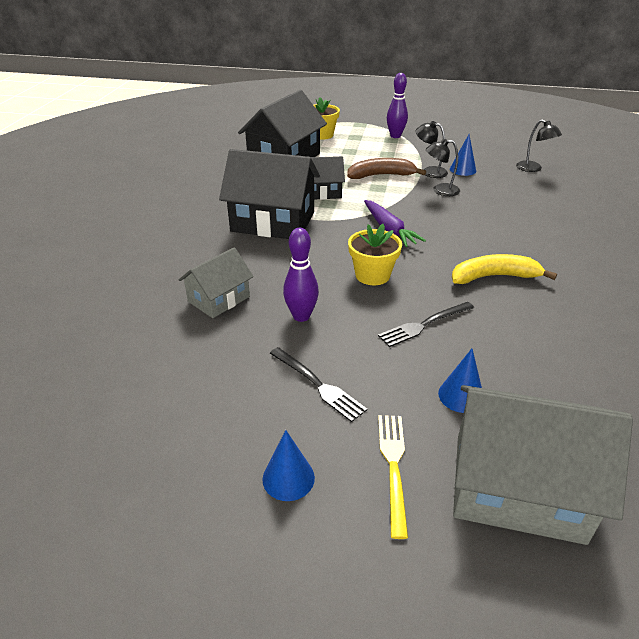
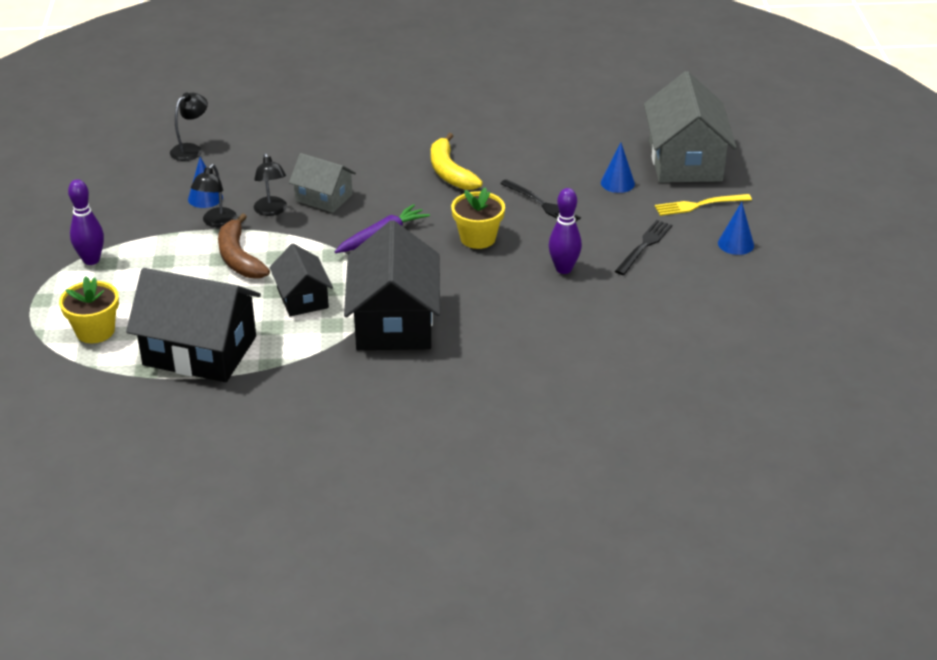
camera: 105 degrees left, 0 degrees up
(219, 299) = (563, 323): grey house -> grey house (323, 198)

